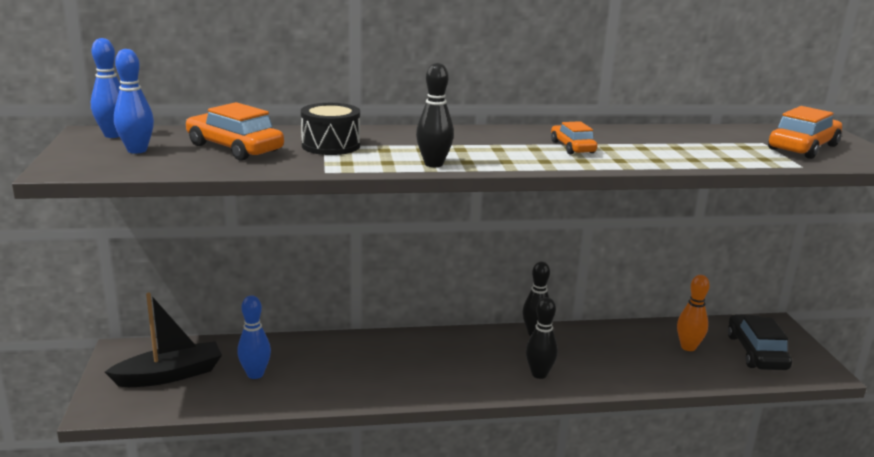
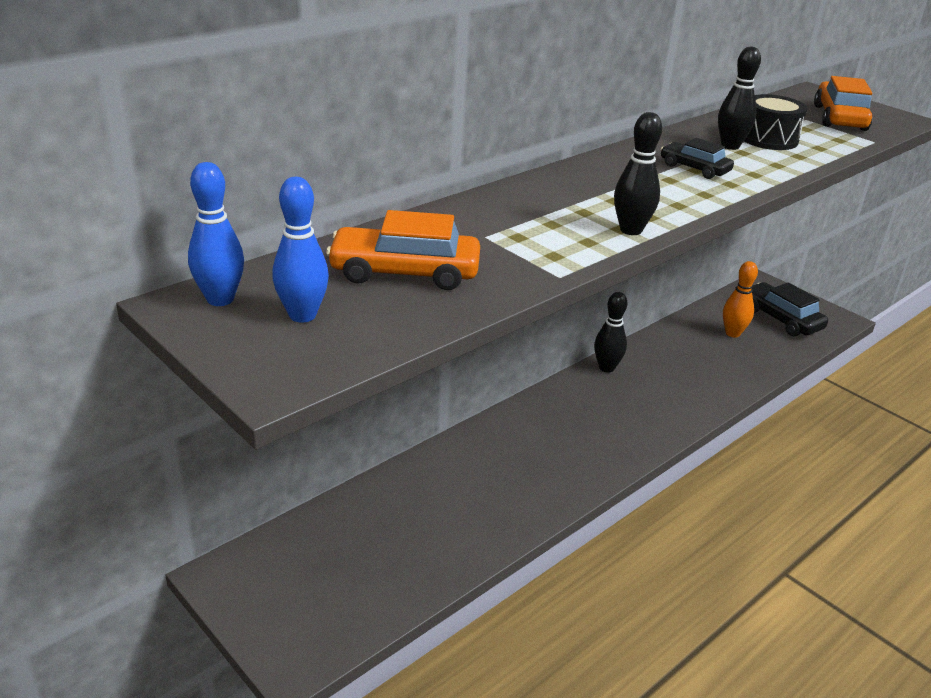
camera: 35 degrees left, 10 degrees up
(170, 375) = (320, 579): black boat -> none
(255, 374) = (412, 532): blue bowling pin -> none
(331, 145) = (493, 235): black drum -> black drum (768, 139)
(539, 374) = (659, 411): black bowling pin -> black bowling pin (730, 146)
(572, 147) = (694, 168): orange car -> black car

